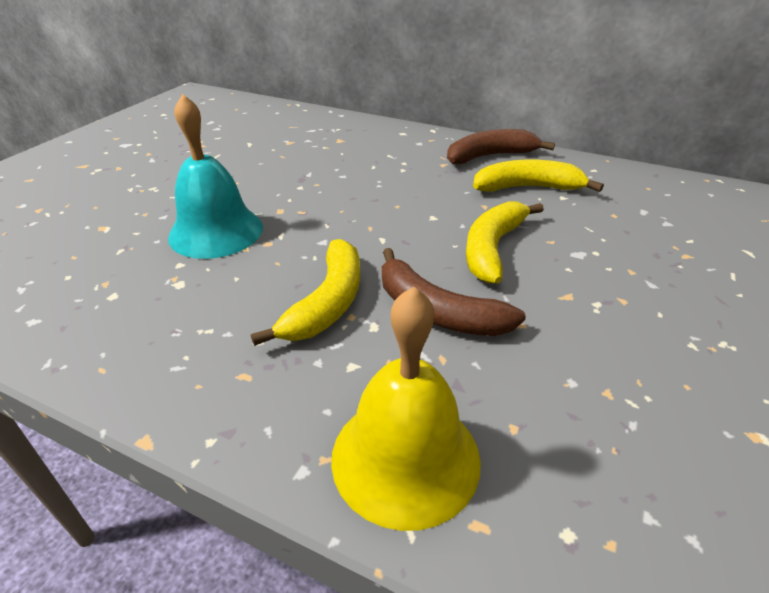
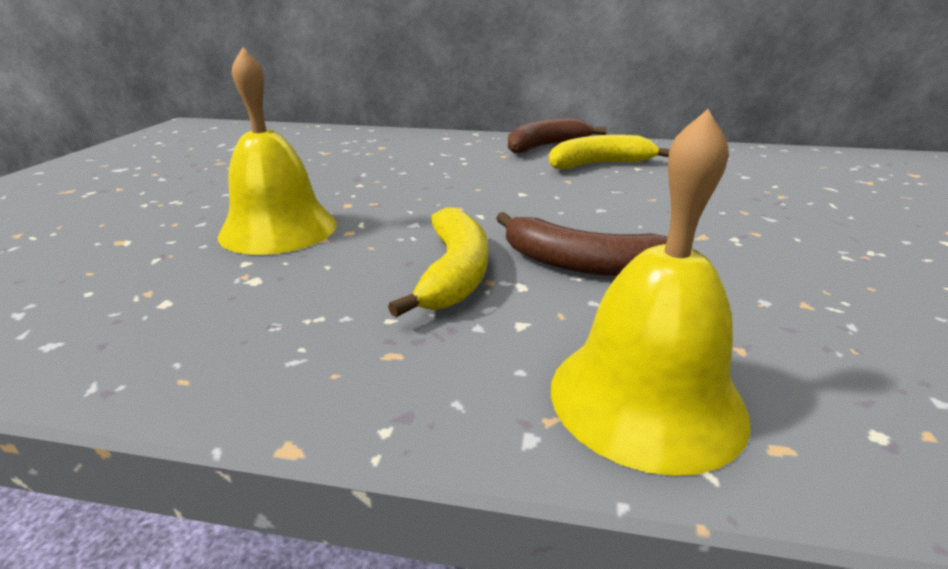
camera: 15 degrees left, 10 degrees down
(216, 231) = (278, 229): turquoise bell -> yellow bell
(492, 248) = (601, 209): yellow banana -> none

